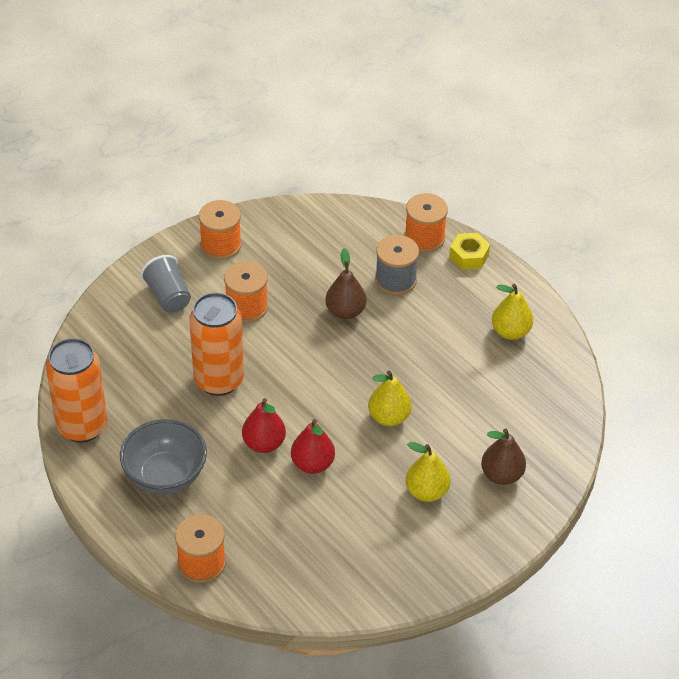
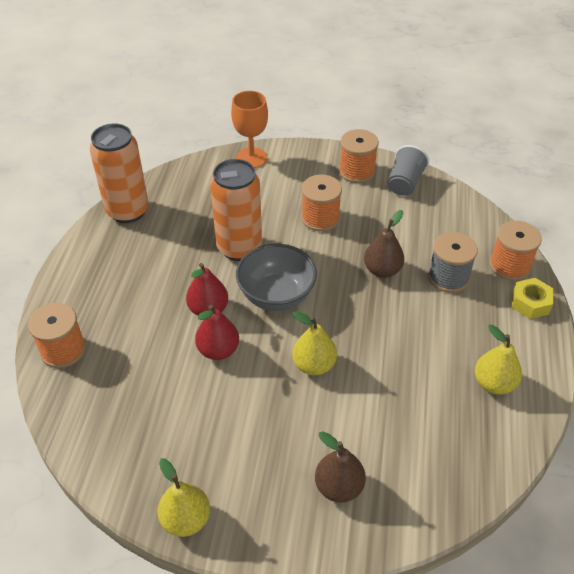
camera: 50 degrees right, 0 degrees up
(117, 299) = (251, 158): none -> orange goblet
(165, 476) = (125, 278): grey bowl -> grey bowl (276, 295)
(168, 296) = (282, 177): grey cup -> grey cup (404, 183)
(426, 491) = (265, 443): yellow pear -> yellow pear (186, 519)

